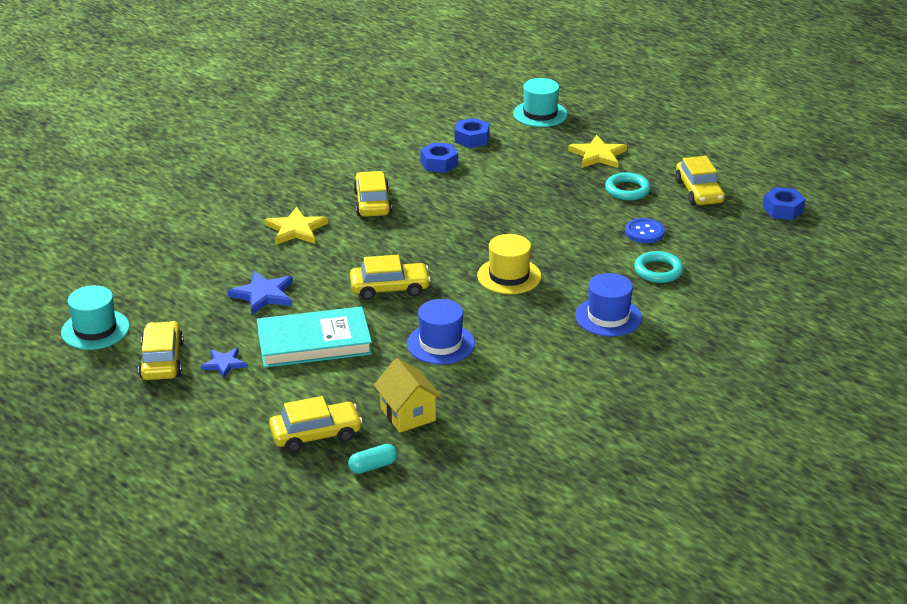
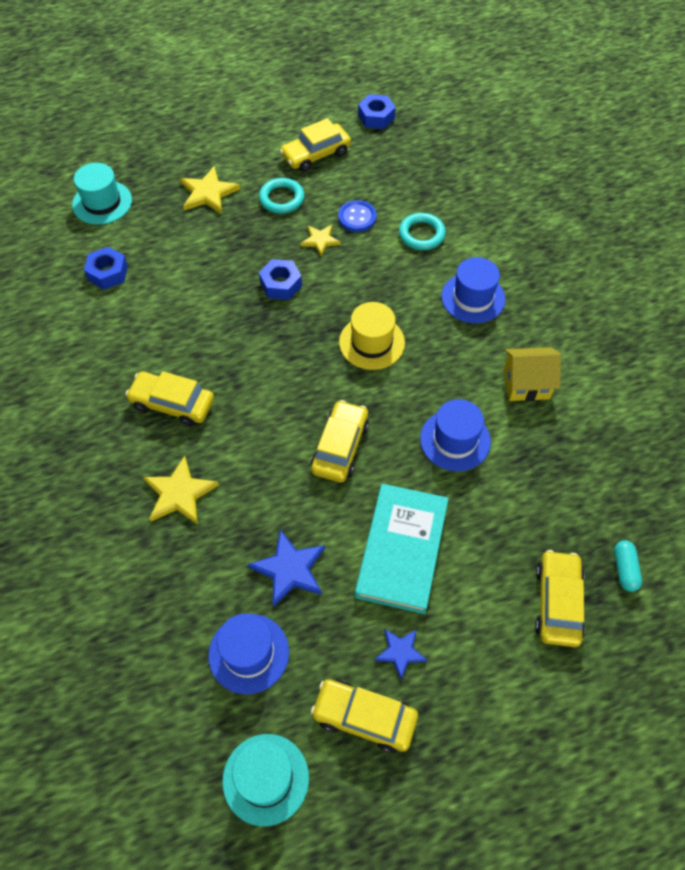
camera: 65 degrees left, 25 degrees up
(185, 296) = (249, 653): none -> blue hat
(408, 414) = (555, 510): yellow house -> yellow house (526, 384)
(439, 163) = (136, 318): blue nut -> blue nut (281, 284)
(598, 221) = (320, 240): none -> yellow star
(699, 192) = (315, 154): yellow car -> yellow car turned 135 degrees clockwise

